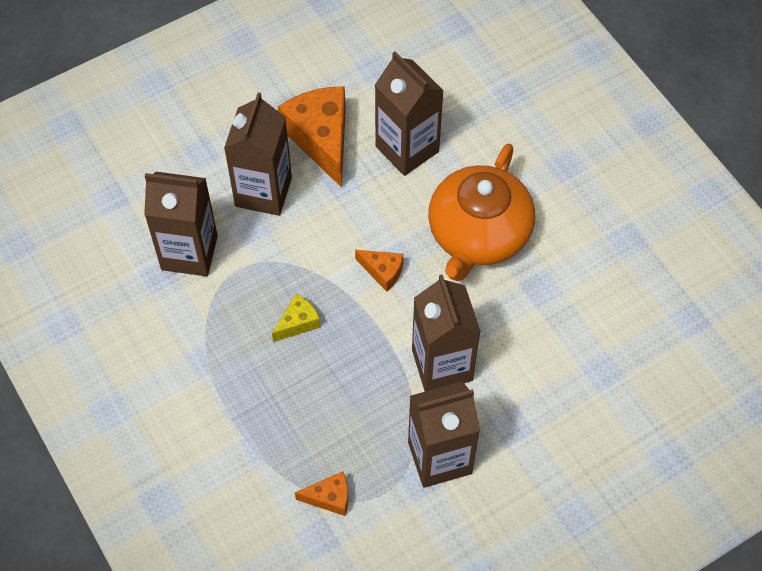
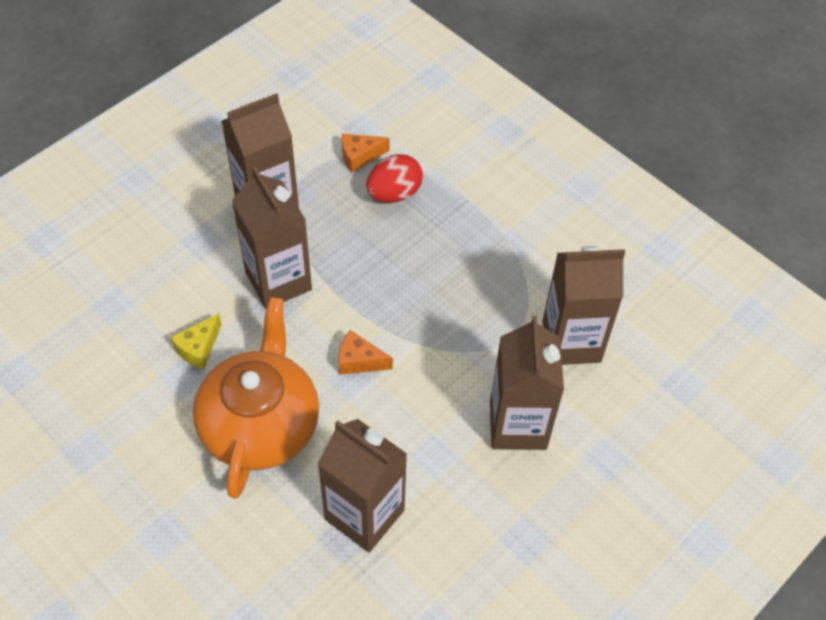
camera: 165 degrees right, 5 degrees down
(298, 323) = (433, 293): yellow cheese -> yellow cheese (198, 348)
(305, 442) = (394, 194): none -> red egg
(321, 139) = (472, 506): orange cheese -> none

